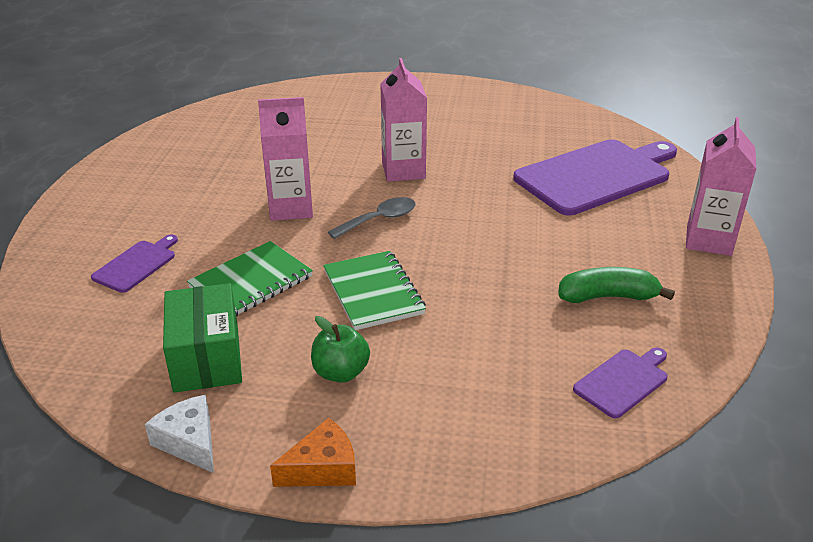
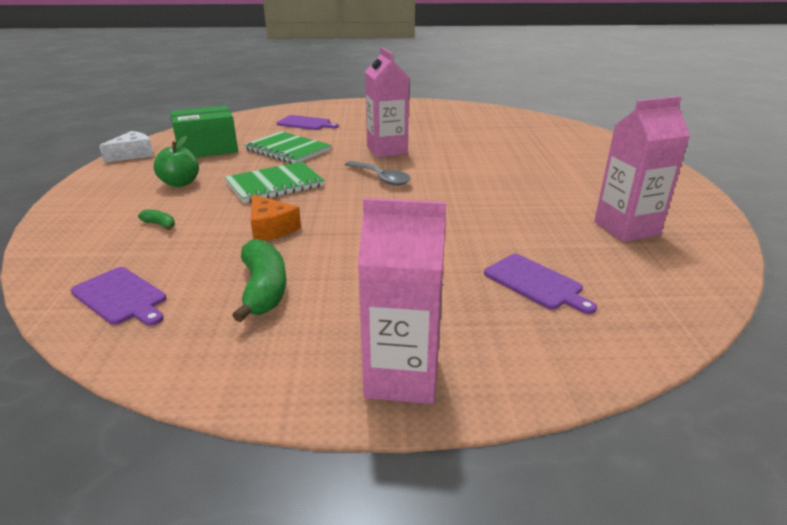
camera: 80 degrees right, 5 degrees down
(322, 468) = (89, 187): orange cheese -> orange cheese (271, 228)
(403, 170) = (471, 180): pink carton -> pink carton (626, 228)
(468, 375) = (160, 224): none -> green banana
(596, 175) = (536, 283): purple cutting board -> purple cutting board, size x0.46

